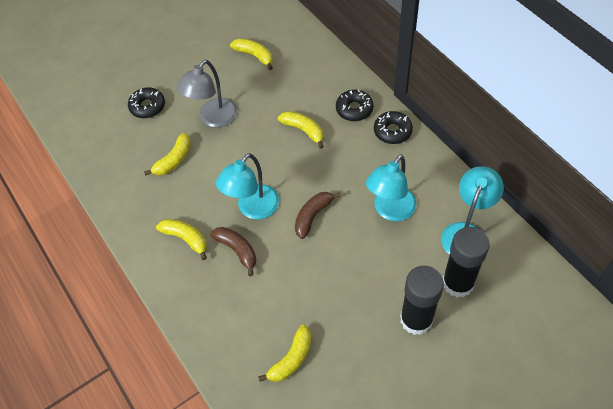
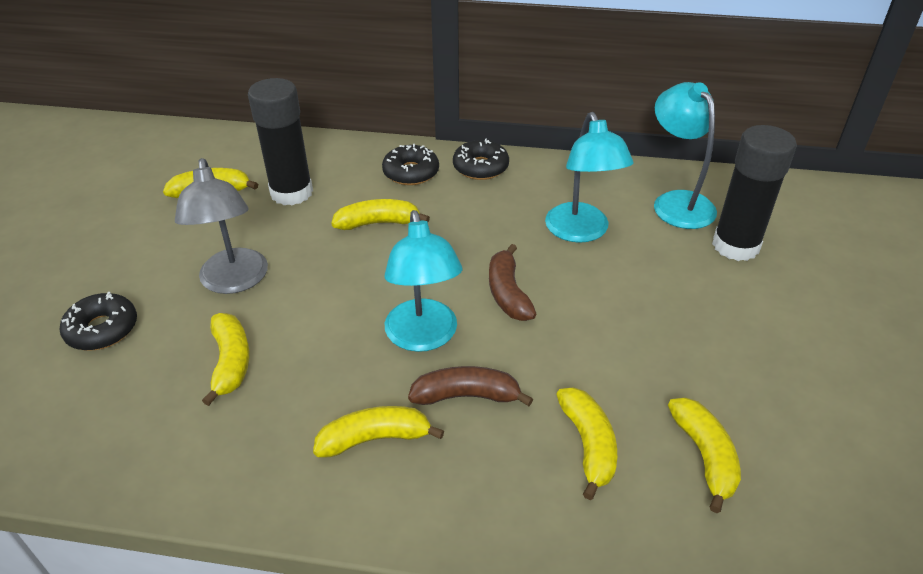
camera: 50 degrees left, 15 degrees down
(255, 312) = (588, 445): none -> yellow banana
(416, 319) = (754, 305): black glue stick -> black glue stick (291, 192)

